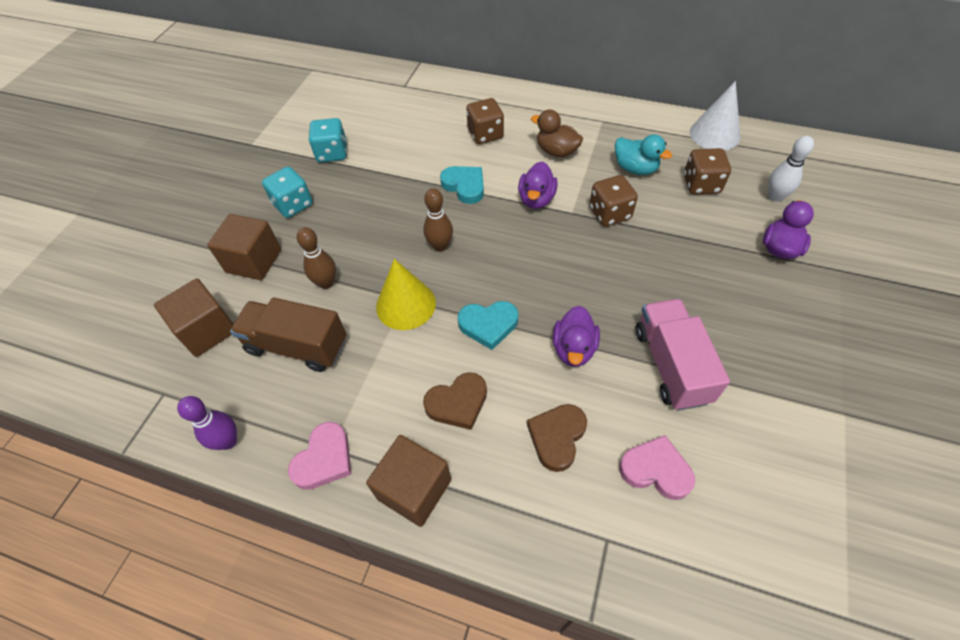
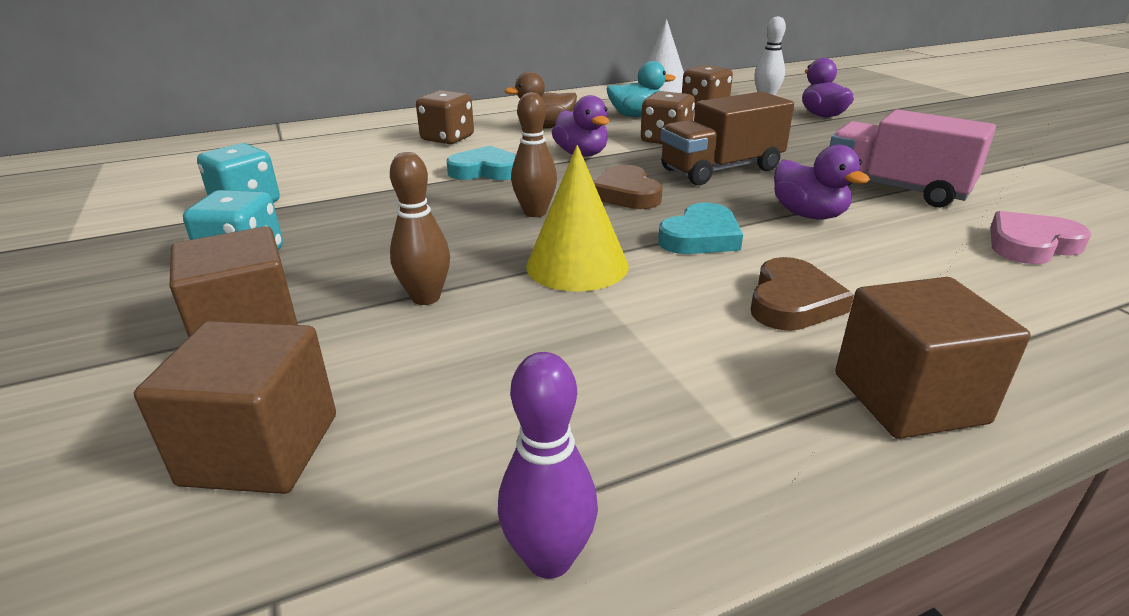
camera: 45 degrees left, 25 degrees down
(297, 346) = (484, 372): brown truck -> brown truck (721, 170)
(324, 459) = (749, 455): pink heart -> none
(557, 437) = (926, 270): brown heart -> brown heart (626, 194)

